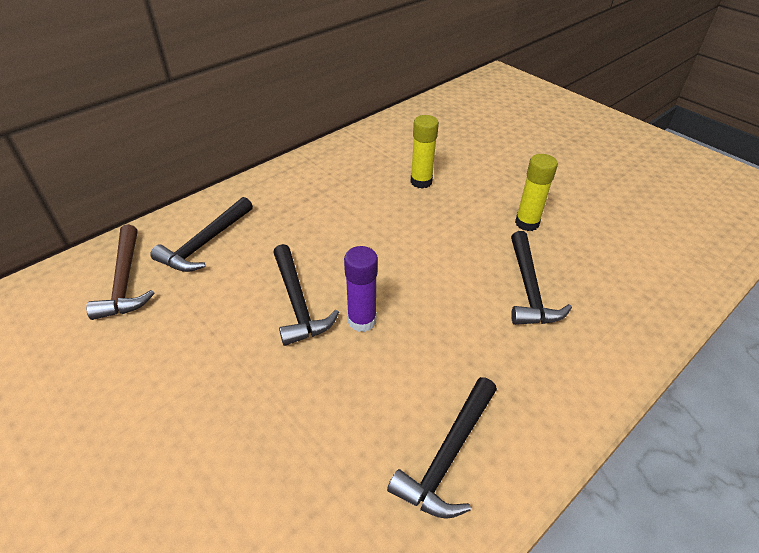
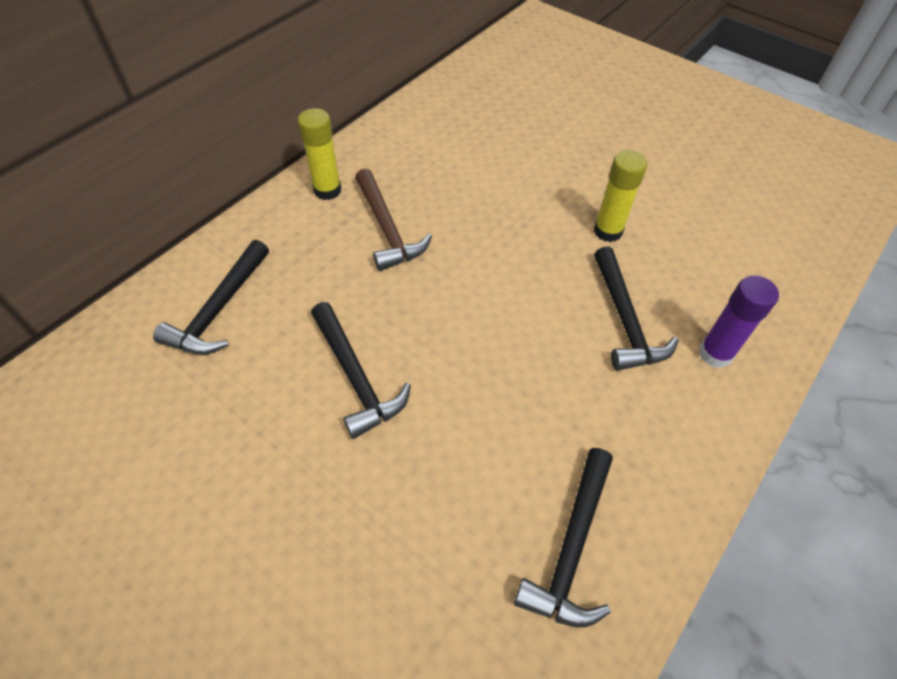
camera: 10 degrees left, 10 degrees up
(124, 281) = (127, 378): brown hammer -> brown hammer (387, 229)
(362, 320) = (439, 390): purple glue stick -> purple glue stick (715, 354)
(421, 182) = (471, 188): yellow glue stick -> yellow glue stick (327, 190)

